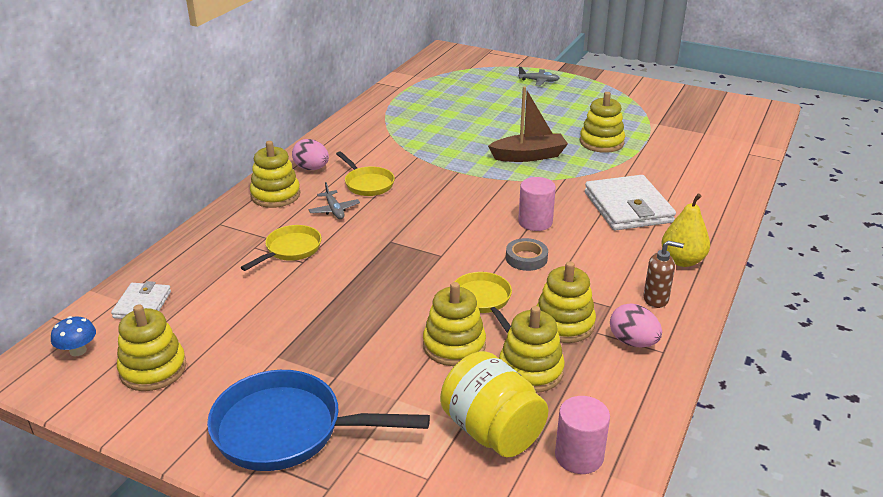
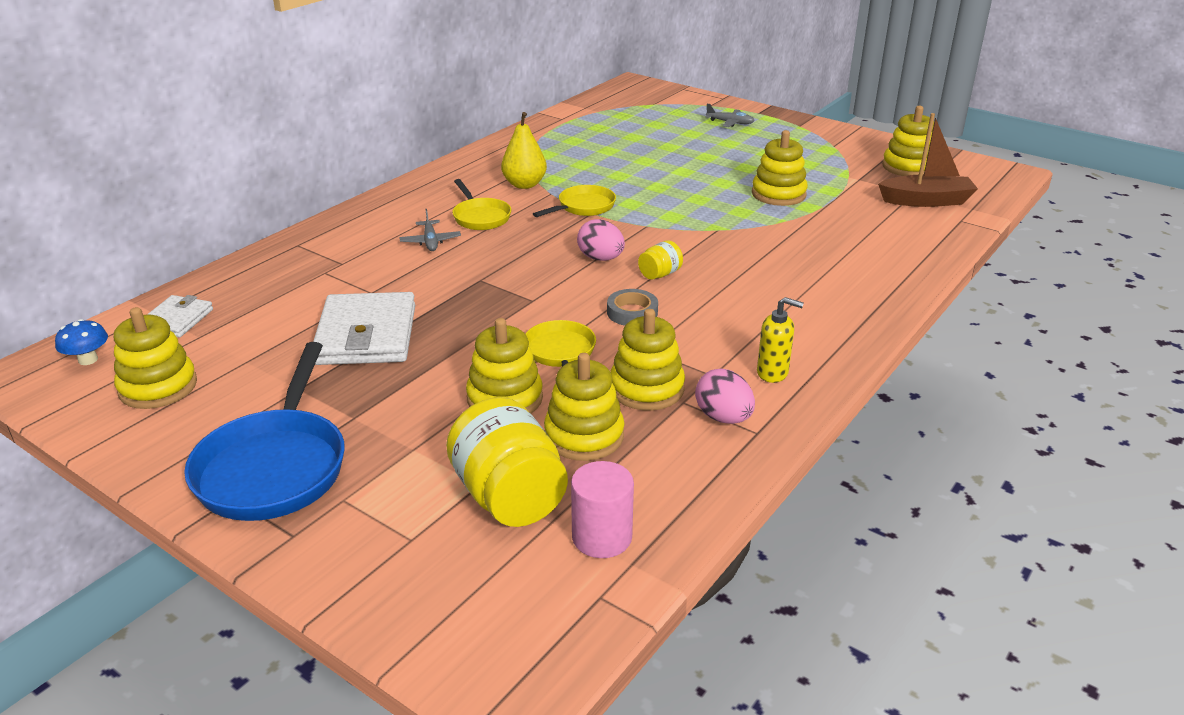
camera: 10 degrees right, 0 degrees up
(275, 195) = (371, 221): yellow stacking toy -> yellow stacking toy (908, 167)
(287, 430) = (274, 467): blue pan -> blue pan turned 105 degrees counterclockwise
(290, 250) = (363, 278): yellow pan -> yellow pan (583, 207)
(311, 168) = (424, 196): pink egg -> pink egg (600, 258)
(529, 156) = (683, 202): brown boat -> brown boat (926, 201)
(535, 222) = (660, 274): pink cylinder -> yellow jar
(628, 207) = (781, 268): white wallet -> white wallet (366, 335)
(656, 299) = (773, 373): brown soap dispenser -> yellow soap dispenser
(682, 261) = (824, 333): yellow pear -> yellow pear (524, 185)

